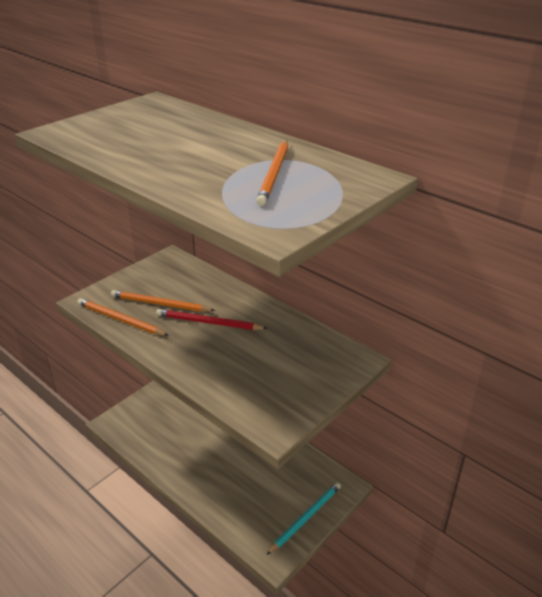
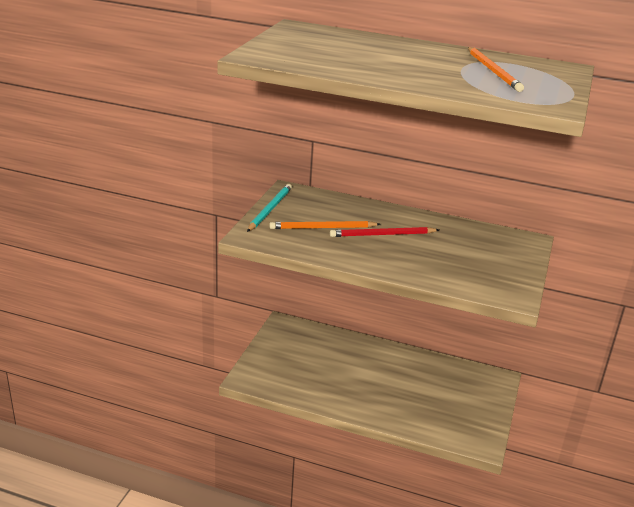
camera: 25 degrees left, 5 degrees down
(120, 319) = (299, 245): orange pencil -> none
(306, 518) = (486, 409): turquoise pencil -> turquoise pencil (270, 209)

